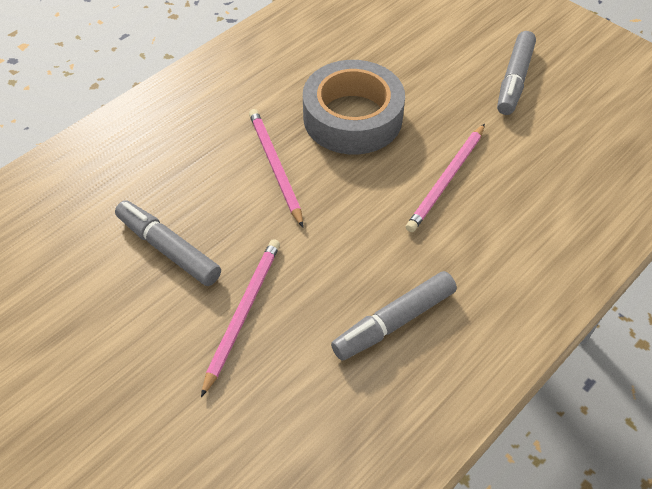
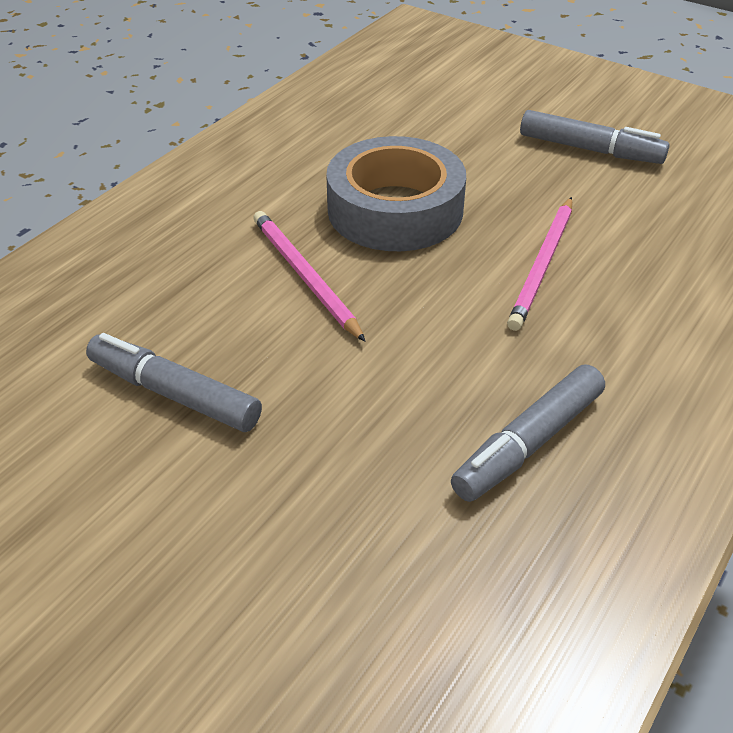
camera: 10 degrees left, 10 degrees down
(243, 313) = (305, 462): pink pencil -> none
(514, 80) = (590, 149): grey marker -> grey marker turned 75 degrees counterclockwise

